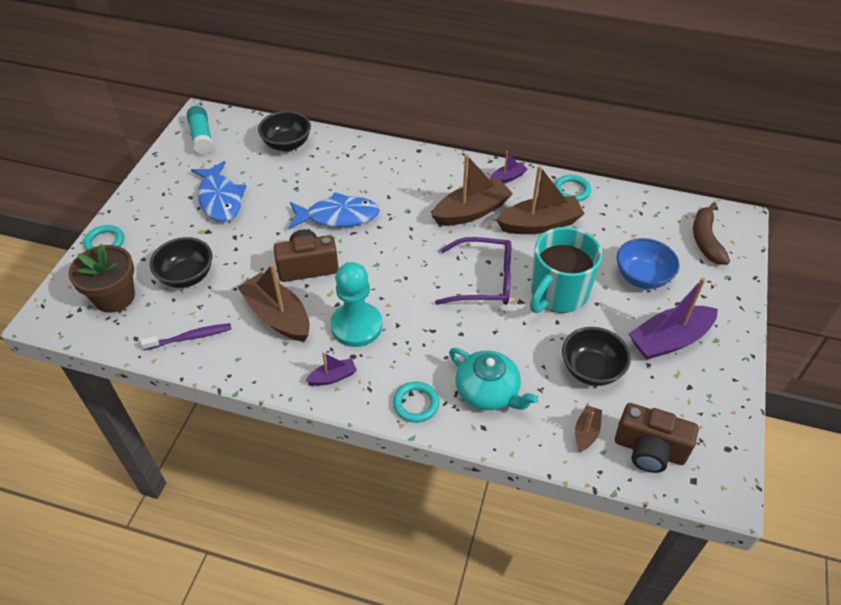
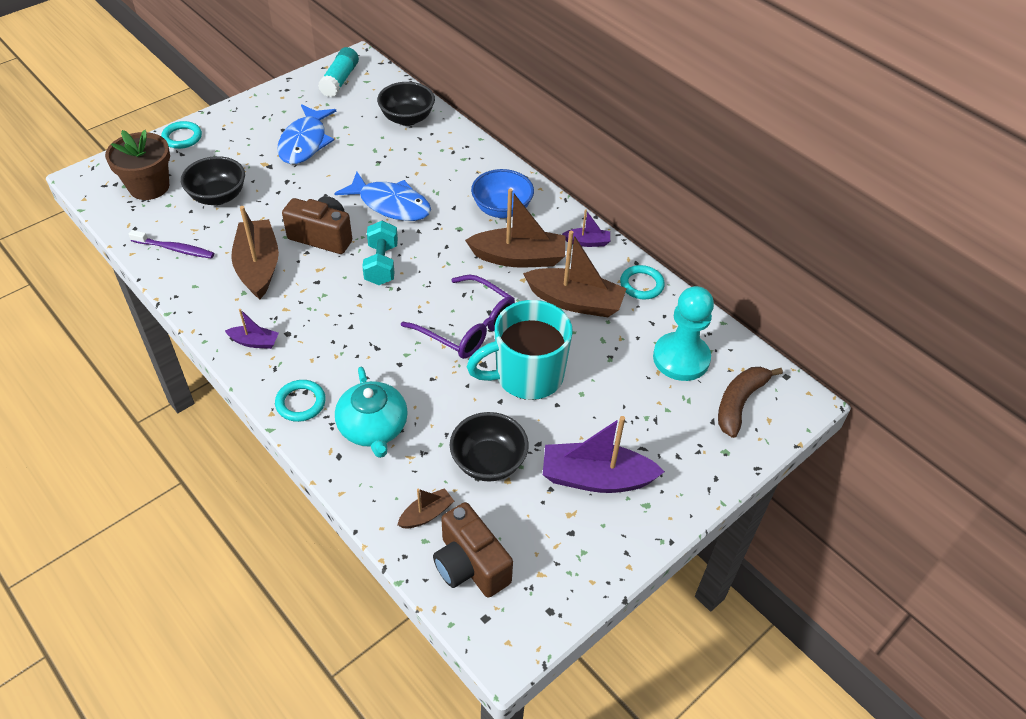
camera: 30 degrees right, 0 degrees up
(356, 326) = (315, 309): turquoise pawn -> turquoise pawn (681, 358)
(375, 265) = (381, 264): none -> turquoise dumbbell
(642, 277) = (629, 404): blue bowl -> blue bowl (502, 209)

